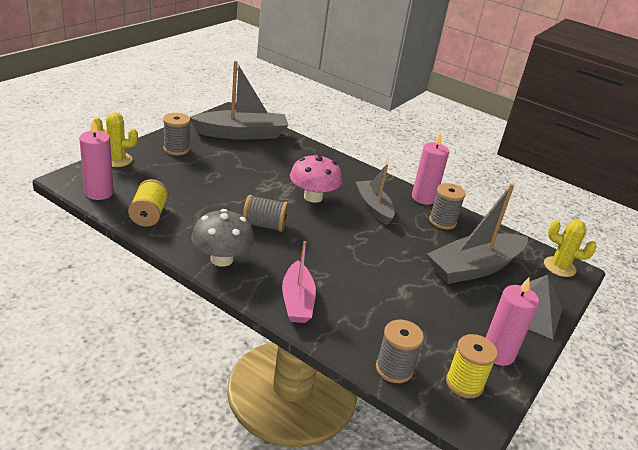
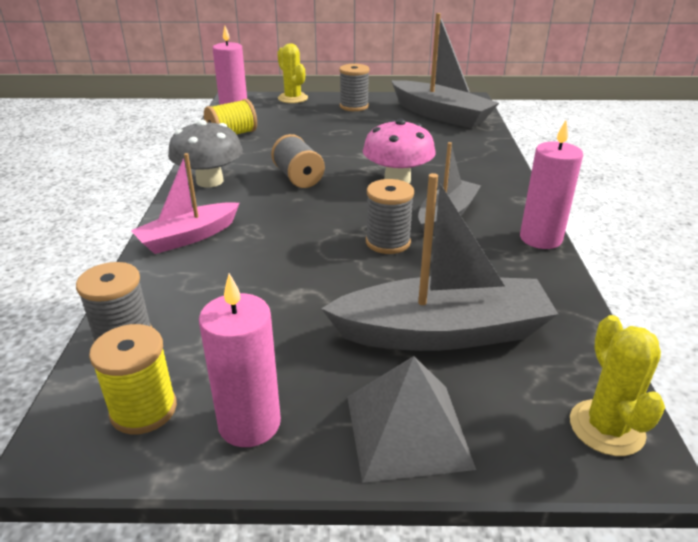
camera: 60 degrees right, 0 degrees up
(442, 221) = (512, 270): grey spool -> grey spool (388, 242)
(474, 267) = (442, 332): grey boat -> grey boat turned 150 degrees clockwise

